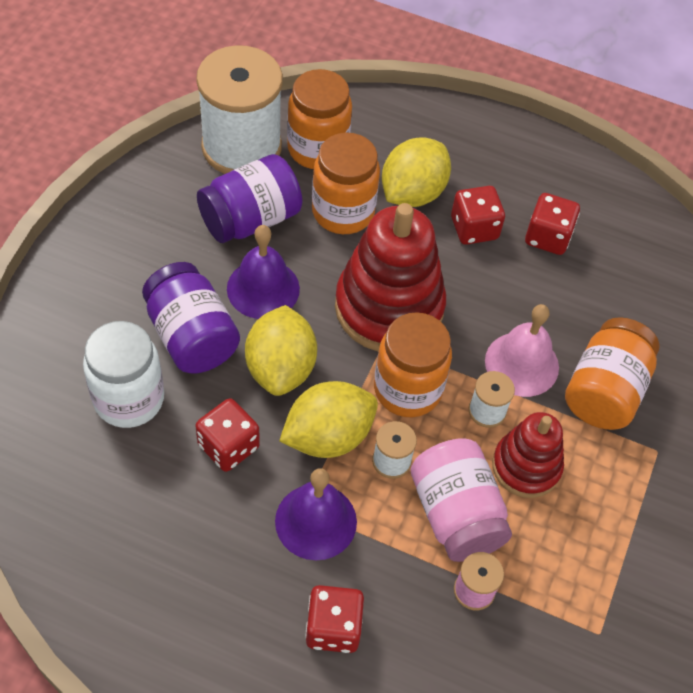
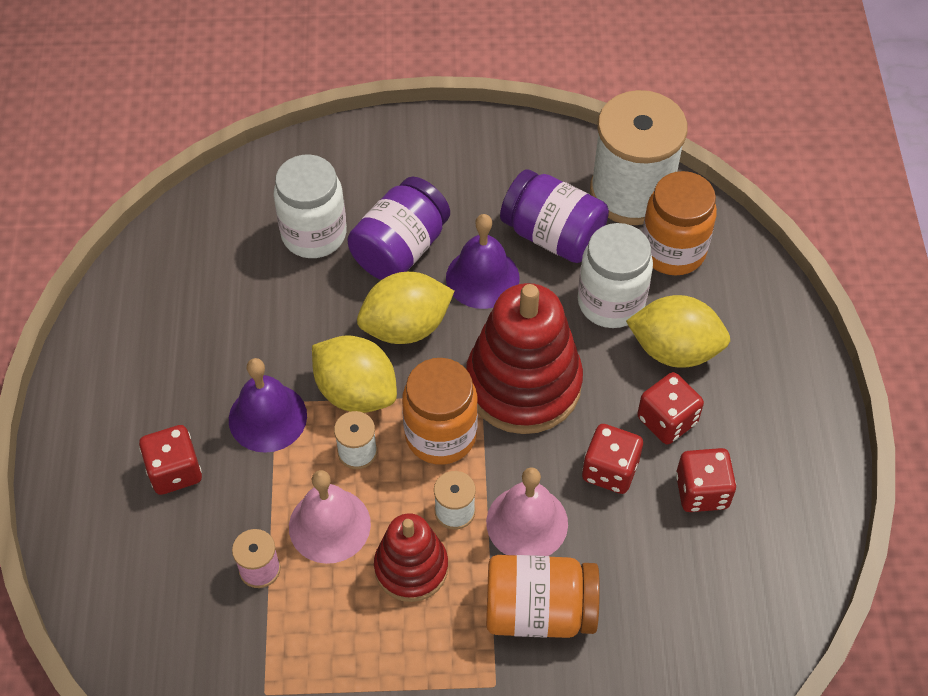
camera: 70 degrees right, 0 degrees up
(228, 446) = (306, 323): red dice -> red dice (610, 470)
(343, 212) = (611, 302): orange jar -> white jar
(455, 514) = (329, 525): pink jar -> pink bell

